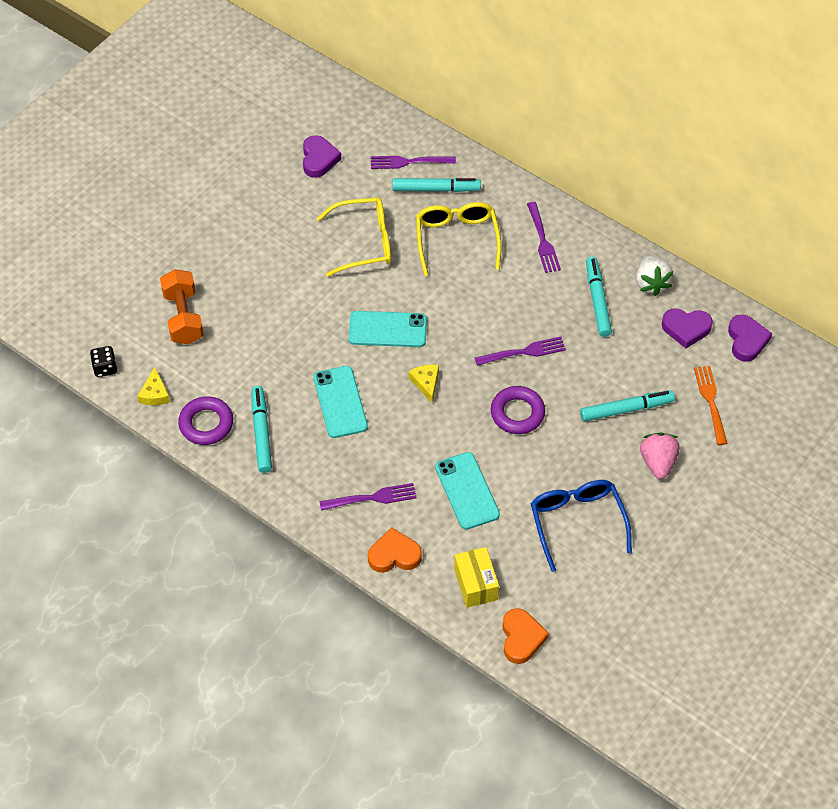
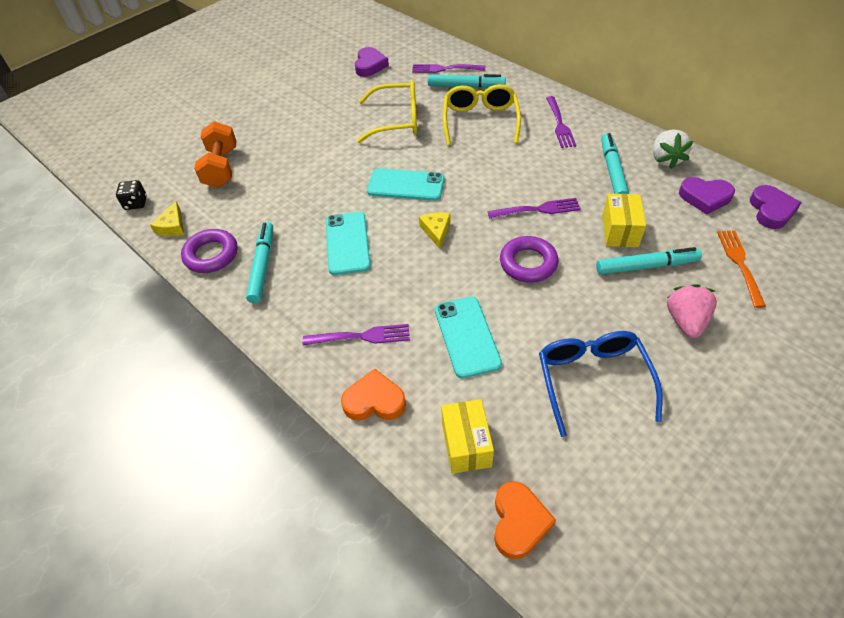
camera: 10 degrees right, 5 degrees down
(603, 372) = (620, 231): none -> yellow box

